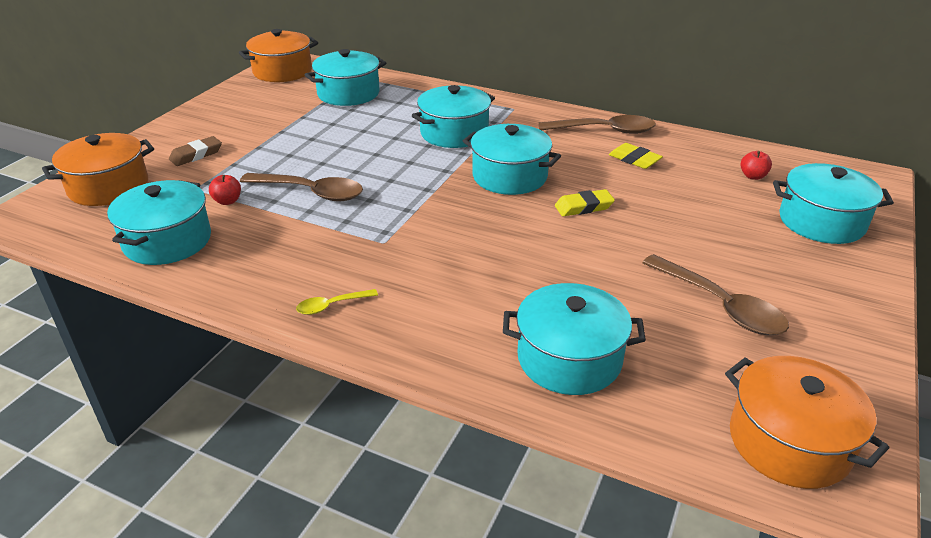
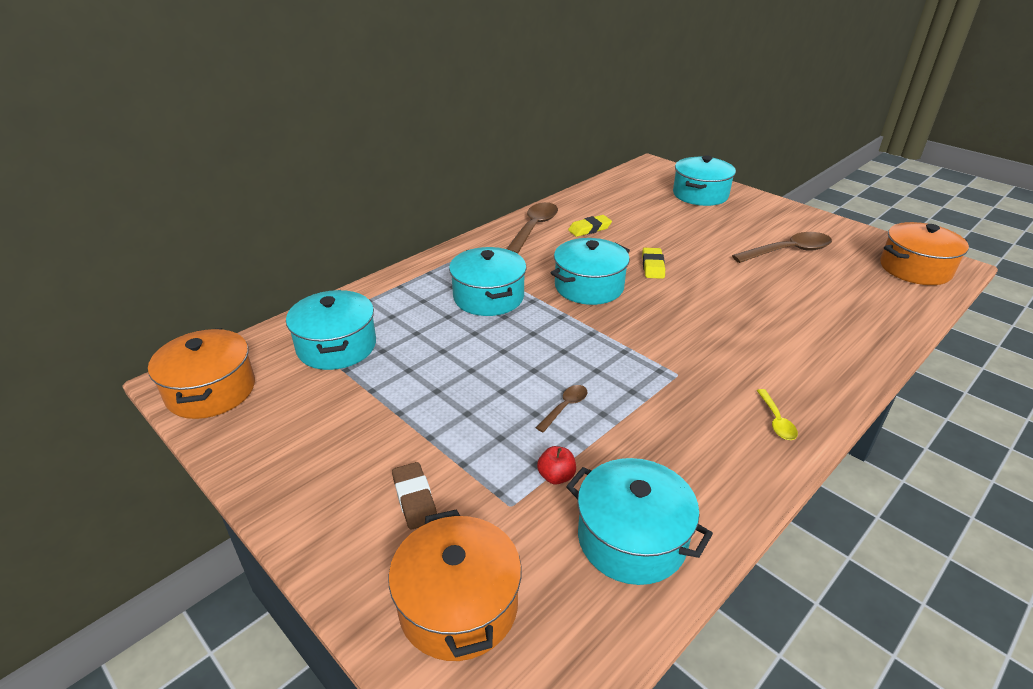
camera: 70 degrees left, 0 degrees up
(311, 192) = (565, 407): brown spoon -> brown spoon, size x0.51
(569, 359) = (846, 318): turquoise pot -> none
(753, 176) = (635, 197): red apple -> none

